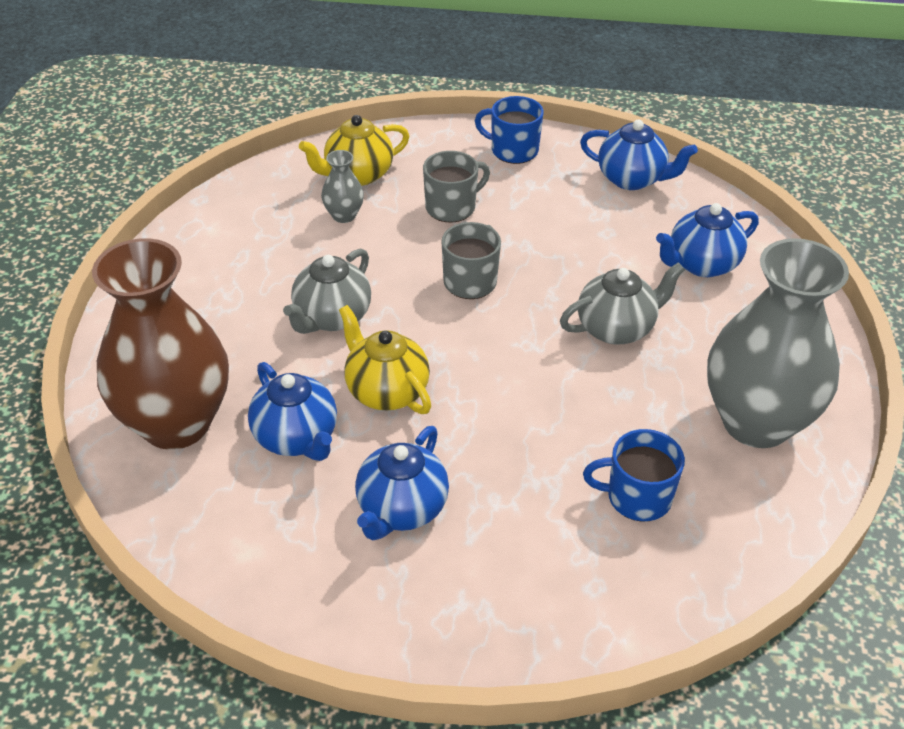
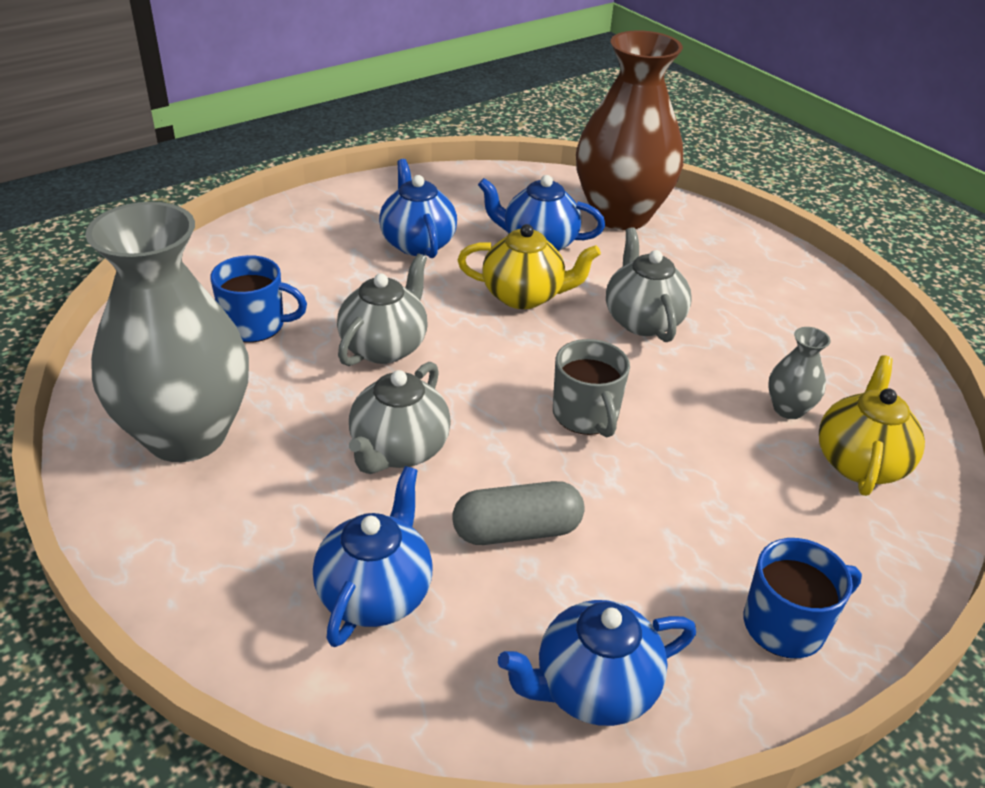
camera: 135 degrees right, 5 degrees down
(451, 207) = (720, 485): grey mug -> none
(549, 411) = (385, 347): none -> grey teapot
(593, 249) = (517, 531): none -> grey capsule
(637, 497) = (255, 325): blue mug -> blue mug turned 45 degrees clockwise

